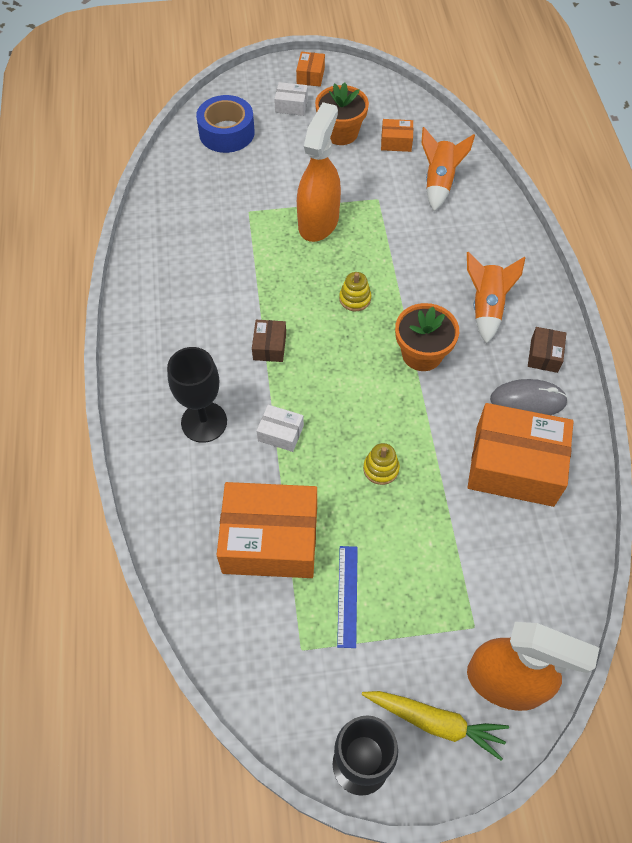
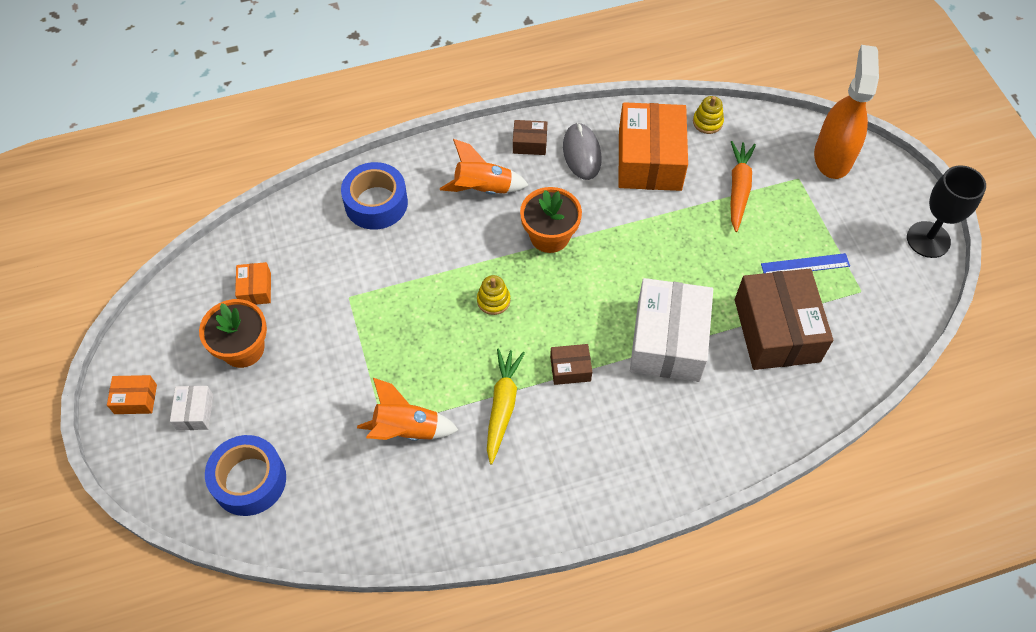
camera: 100 degrees left, 0 degrees up
(204, 422) = (675, 411): black goblet -> none
(270, 540) = (776, 330): orange box -> brown box
(280, 433) = (668, 341): white box -> white box, size x2.23
(318, 222) = (391, 350): orange spray bottle -> none
(381, 469) = (681, 255): yellow stacking toy -> yellow stacking toy (707, 122)
(435, 722) = (879, 197): yellow carrot -> yellow carrot (502, 406)
(439, 182) = (318, 241): orange rocket -> orange rocket (406, 430)
(464, 551) = (738, 189): none -> orange carrot
(477, 225) = (376, 203): none -> blue tape

